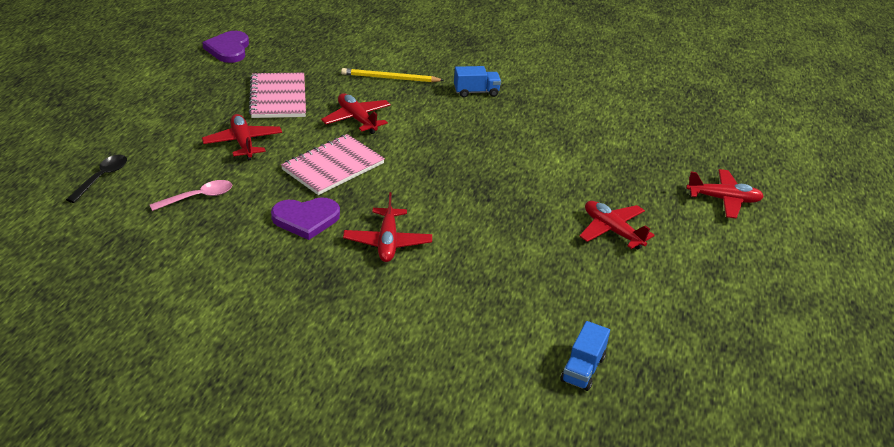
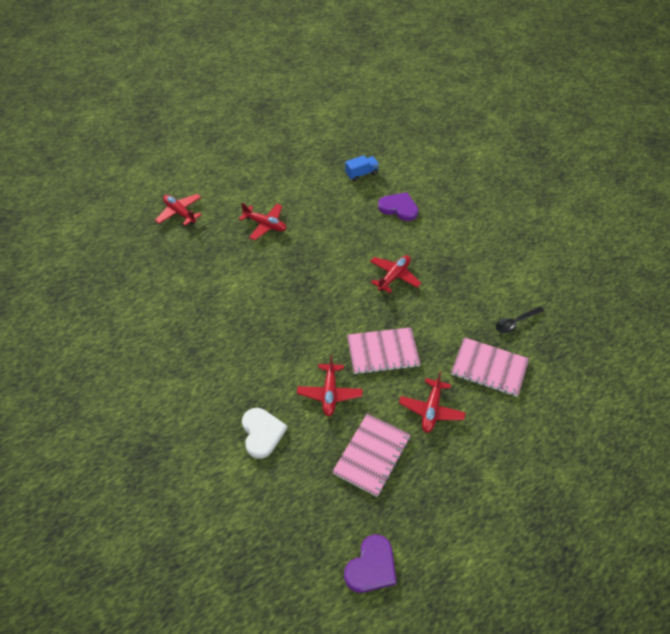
camera: 140 degrees left, 15 degrees up
(101, 178) = (550, 422): black spoon -> black spoon (516, 322)
(198, 197) = (489, 368): pink spoon -> pink notebook
(306, 219) = (430, 315): purple heart -> purple heart (399, 208)
(390, 78) = (262, 433): yellow pencil -> white heart
(476, 92) = (213, 378): blue truck -> none
(612, 231) = (265, 225): red plane -> red plane turned 60 degrees counterclockwise

